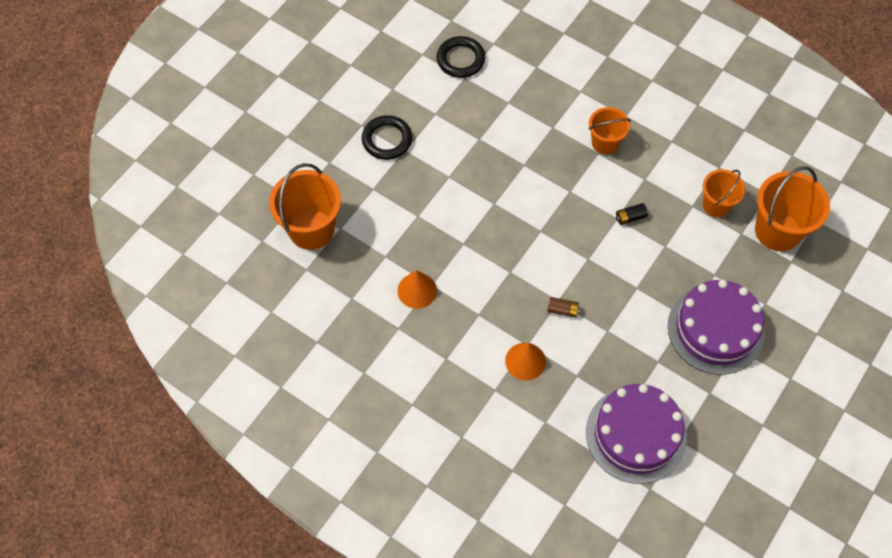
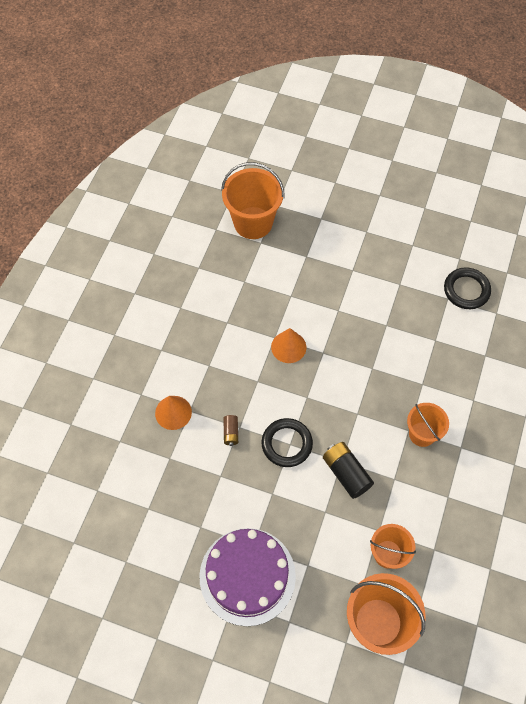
camera: 75 degrees right, 0 degrees up
(387, 140) = (358, 254): black ring -> black ring (287, 444)
(417, 290) = (218, 313): orange cone -> orange cone (288, 347)
(630, 217) = (346, 473): black battery -> black battery, size x1.82
(636, 434) = (123, 520): purple cake -> none

